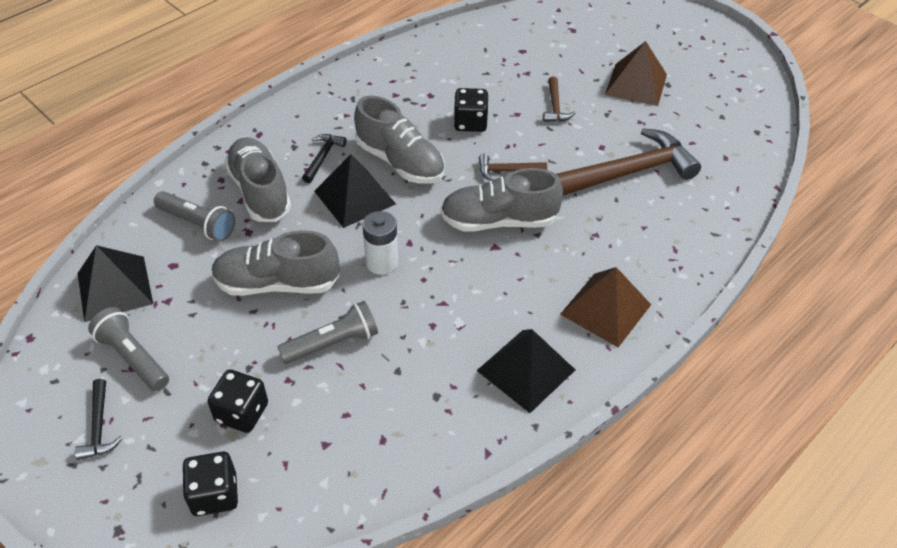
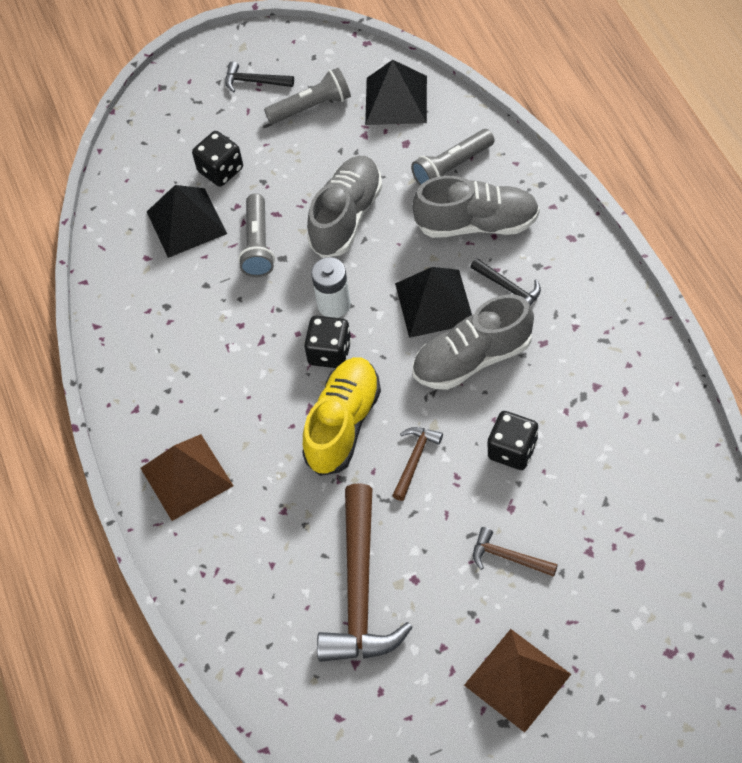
camera: 120 degrees right, 10 degrees up
(215, 494) = (158, 144): black dice -> black dice (330, 352)
(499, 221) = (343, 424): grey shoe -> yellow shoe
(526, 370) = (155, 382): black pyramid -> black pyramid (186, 222)

